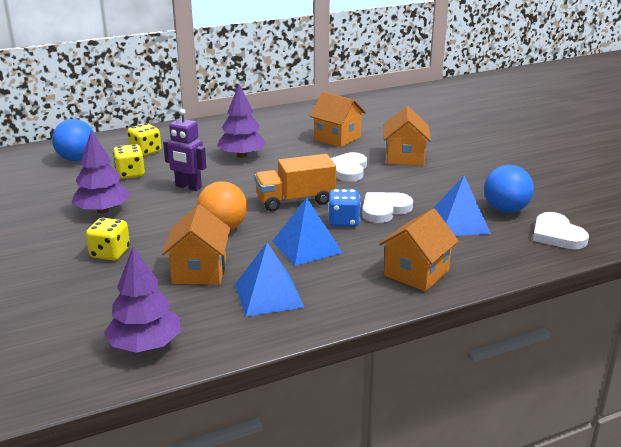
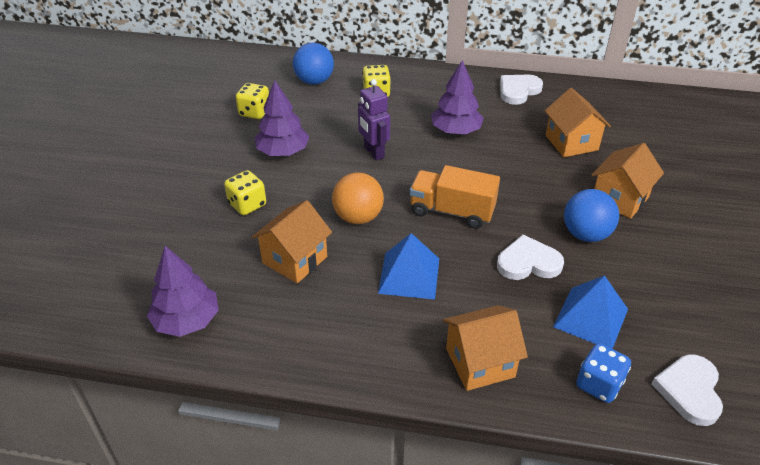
camera: 35 degrees right, 15 degrees up
(130, 174) = (340, 116): yellow dice -> yellow dice (254, 112)
(269, 295) = (324, 317): blue pyramid -> none
(343, 221) = (472, 260): blue dice -> blue dice (599, 384)
(347, 170) = (541, 191): white heart -> white heart (518, 91)
(505, 210) = (663, 325): blue ball -> blue ball (586, 234)

